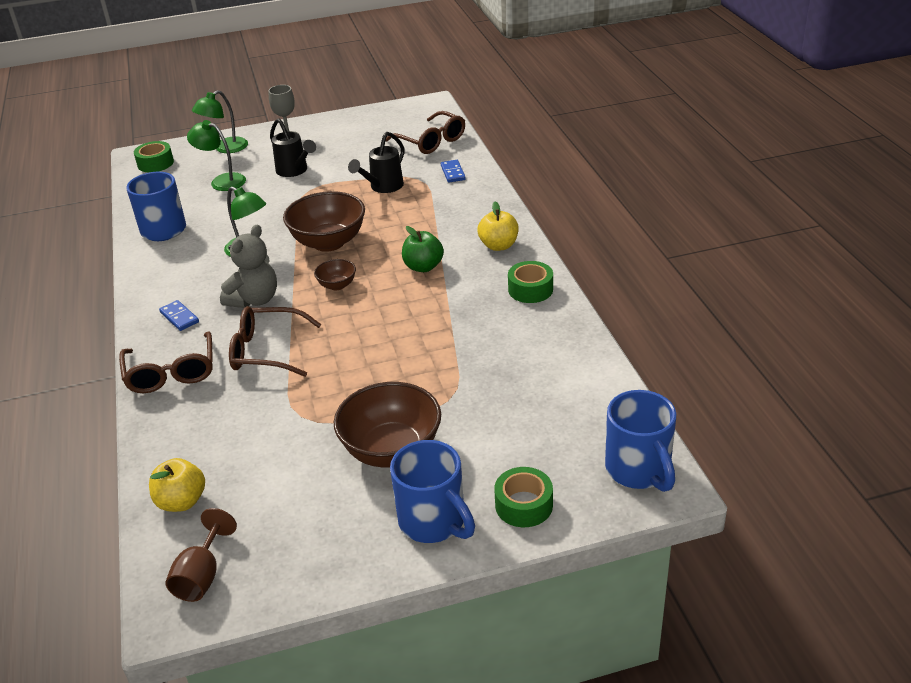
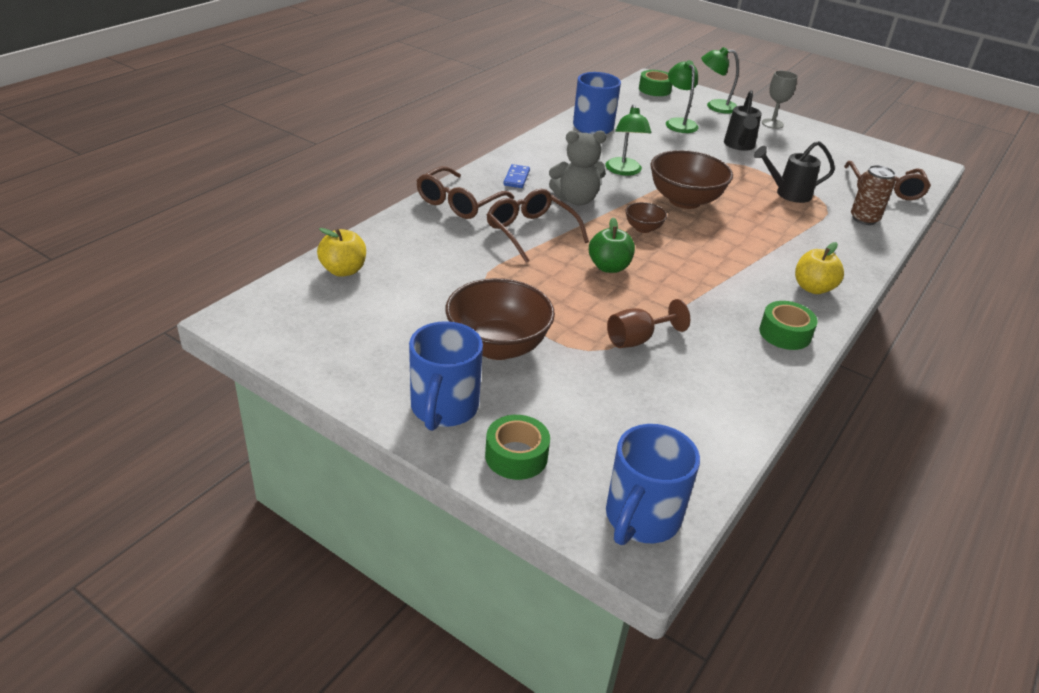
camera: 45 degrees right, 0 degrees up
(202, 576) = (283, 315): brown goblet -> brown goblet (637, 339)
(423, 267) = (725, 260): green apple -> green apple (609, 267)
(453, 173) = (864, 219): blue domino -> brown can

